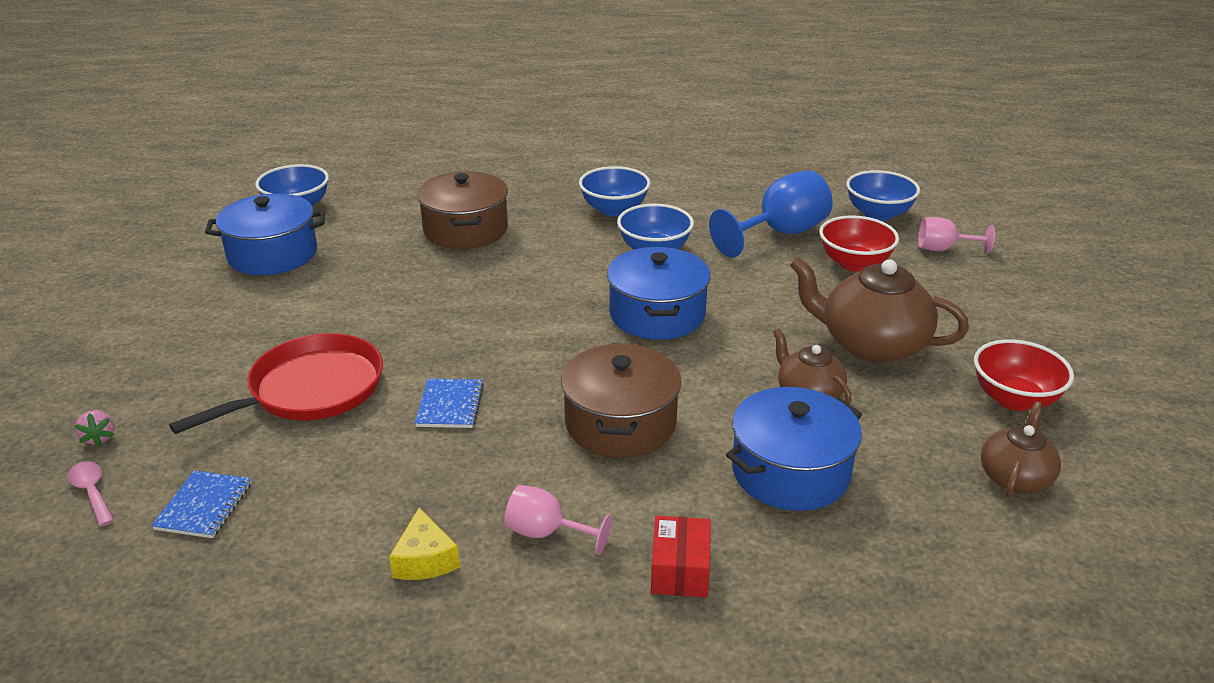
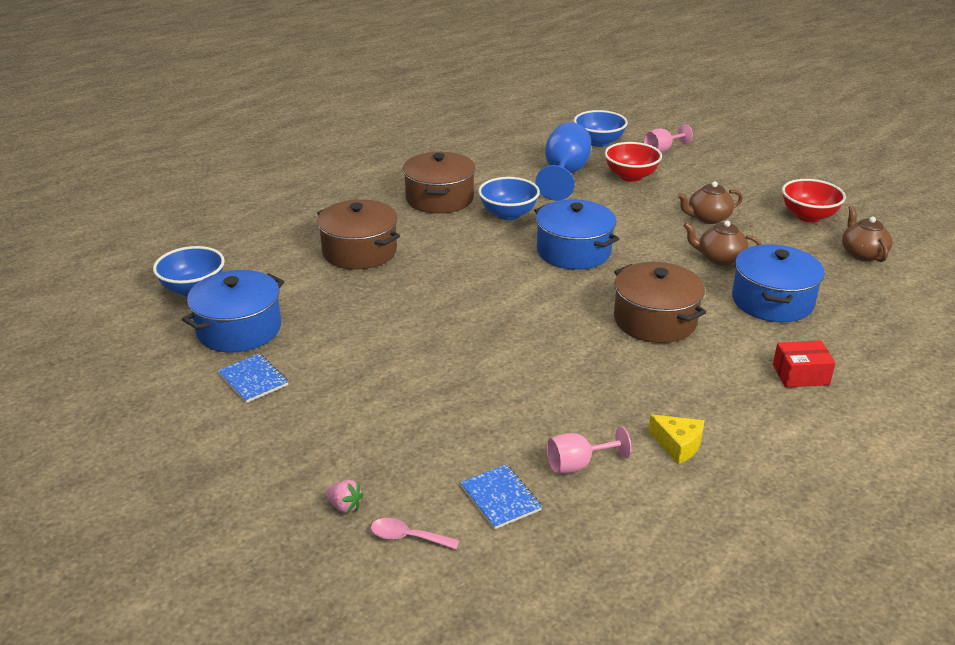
camera: 40 degrees left, 0 degrees up
(310, 389) = (439, 397): red pan -> none
(450, 405) = (545, 360): blue notebook -> blue notebook (253, 379)
(546, 533) = (713, 395): pink goblet -> pink goblet (577, 465)
(614, 209) = (439, 198): blue bowl -> brown pot
(680, 570) = (800, 375): red box -> red box turned 60 degrees counterclockwise
(871, 345) = (708, 218): brown teapot -> brown teapot, size x0.58

